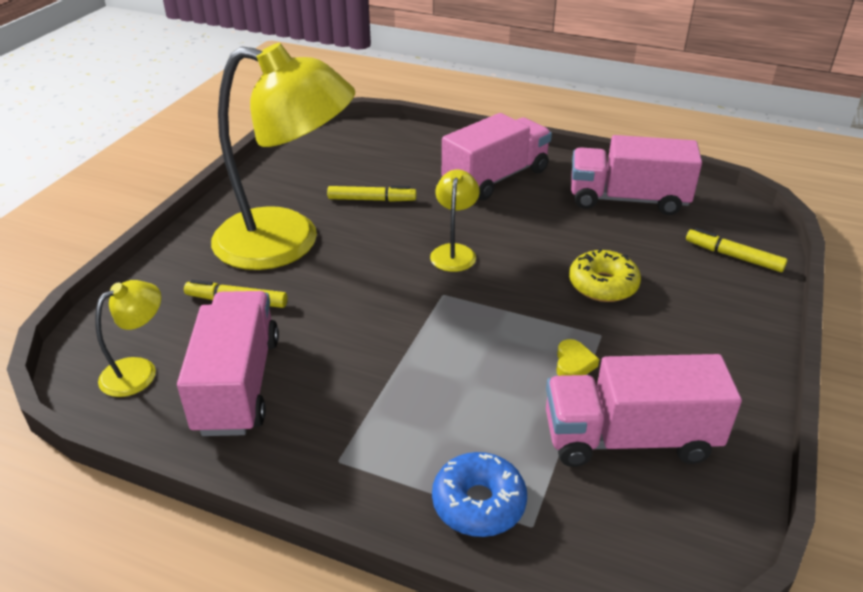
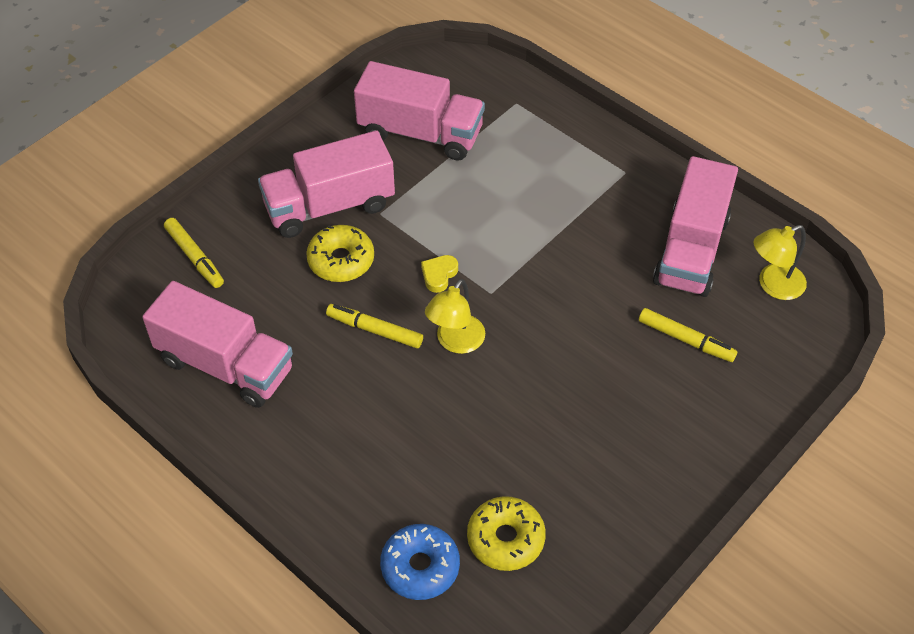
camera: 160 degrees left, 15 degrees up
(287, 242) = (624, 408): yellow lamp -> none
(357, 163) = (505, 539): none -> yellow donut
(372, 200) = (511, 455): yellow marker -> yellow marker (374, 330)
(478, 503) = (542, 122): blue donut -> blue donut (420, 567)
(495, 178) = (347, 451): pink truck -> pink truck (329, 206)
(573, 364) = (420, 195): yellow heart -> yellow heart (439, 275)

